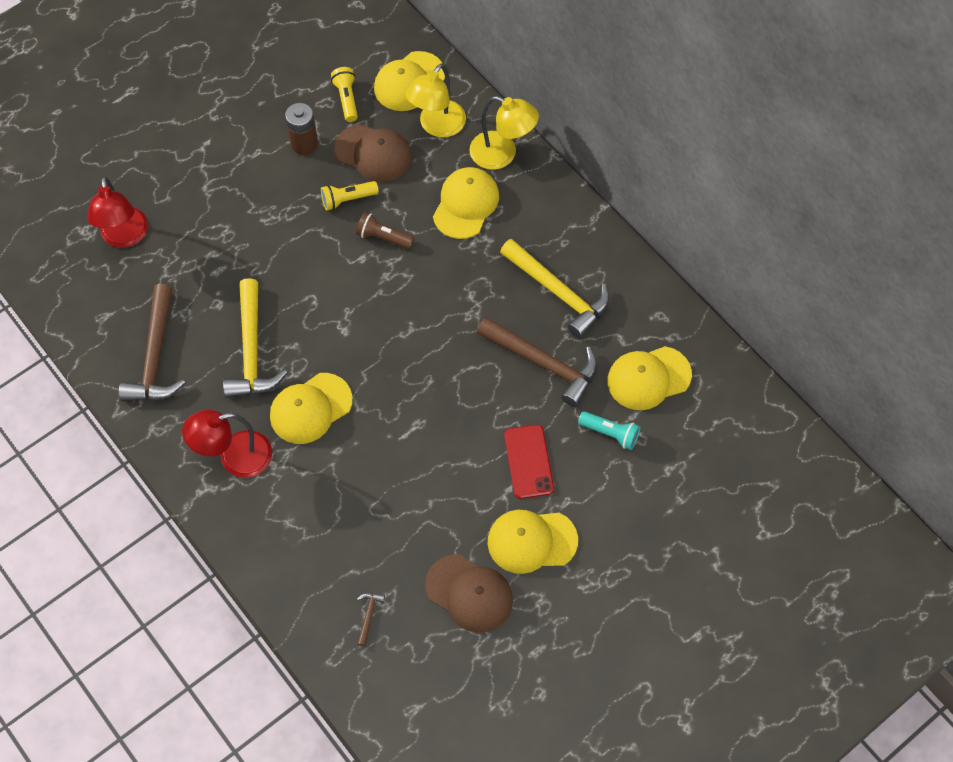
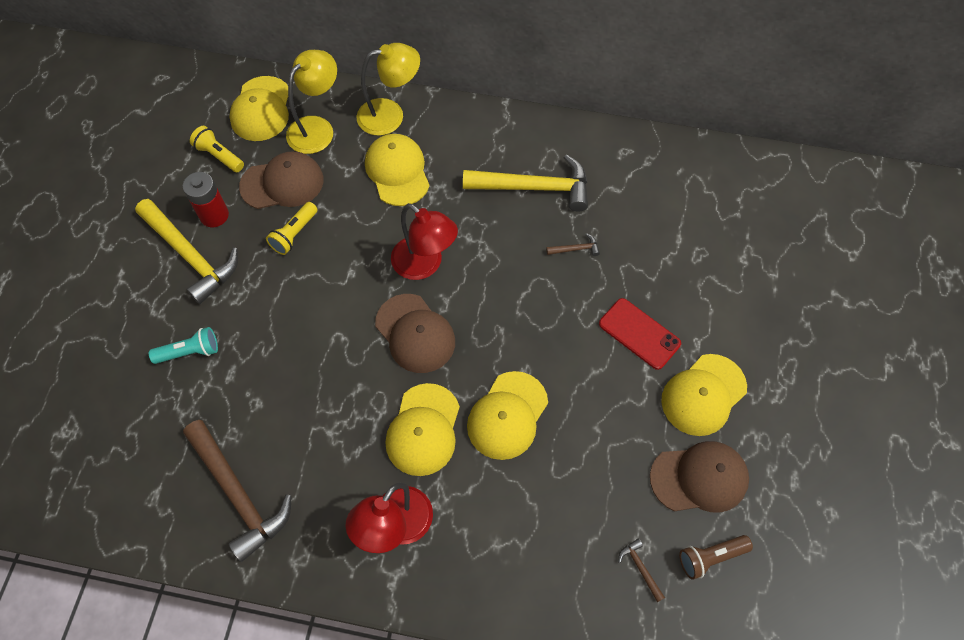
camera: 40 degrees left, 0 degrees up
(125, 237) = (112, 409): red lamp -> red lamp (424, 265)
(251, 350) = (324, 420): yellow hammer -> yellow hammer (190, 255)
(304, 144) = (214, 215): brown battery -> red battery
(366, 337) = (415, 333): none -> brown cap
(383, 237) = (353, 243): brown flashlight -> brown flashlight (710, 557)
(437, 126) = (317, 128): yellow lamp -> yellow lamp turned 135 degrees counterclockwise
(543, 363) = (575, 249): brown hammer -> brown hammer, size x0.40
(610, 433) = (676, 264): turquoise flashlight -> turquoise flashlight (189, 352)
(648, 378) = (662, 202): yellow cap -> yellow cap (507, 415)

